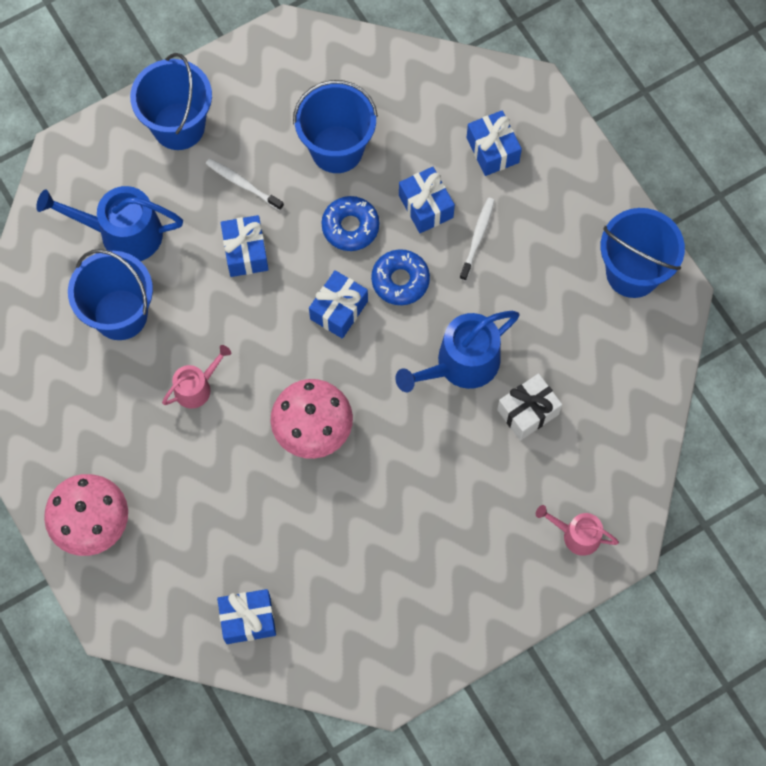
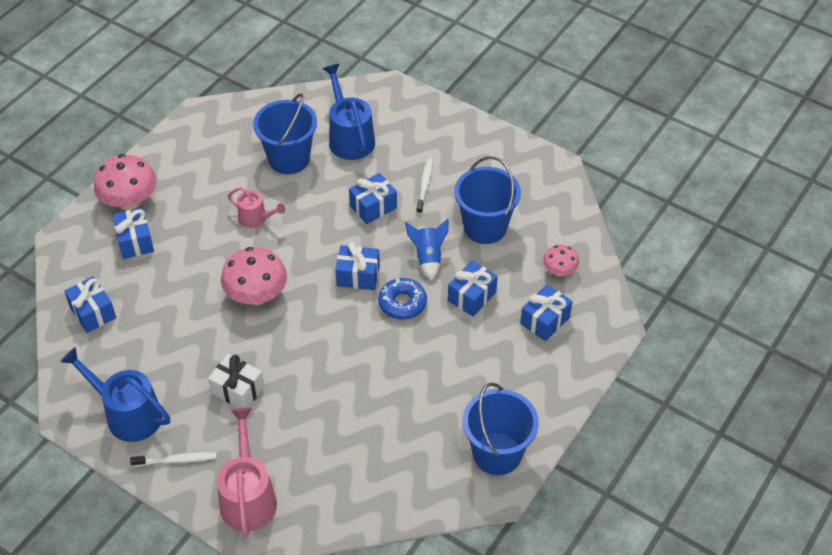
camera: 65 degrees right, 20 degrees down
(161, 537) = (135, 241): none -> blue gift
(178, 126) = (447, 136): blue bucket -> none
(350, 227) = (428, 258): blue donut -> blue rocket
(435, 104) = (559, 271): none -> pink mushroom
(461, 364) = (355, 366): blue watering can -> blue watering can (128, 414)
(477, 238) = (465, 338): white toothbrush -> white toothbrush (176, 460)
(528, 412) = (337, 425): white gift -> white gift (237, 390)
(577, 535) = (248, 497): pink watering can -> pink watering can, size x1.72

